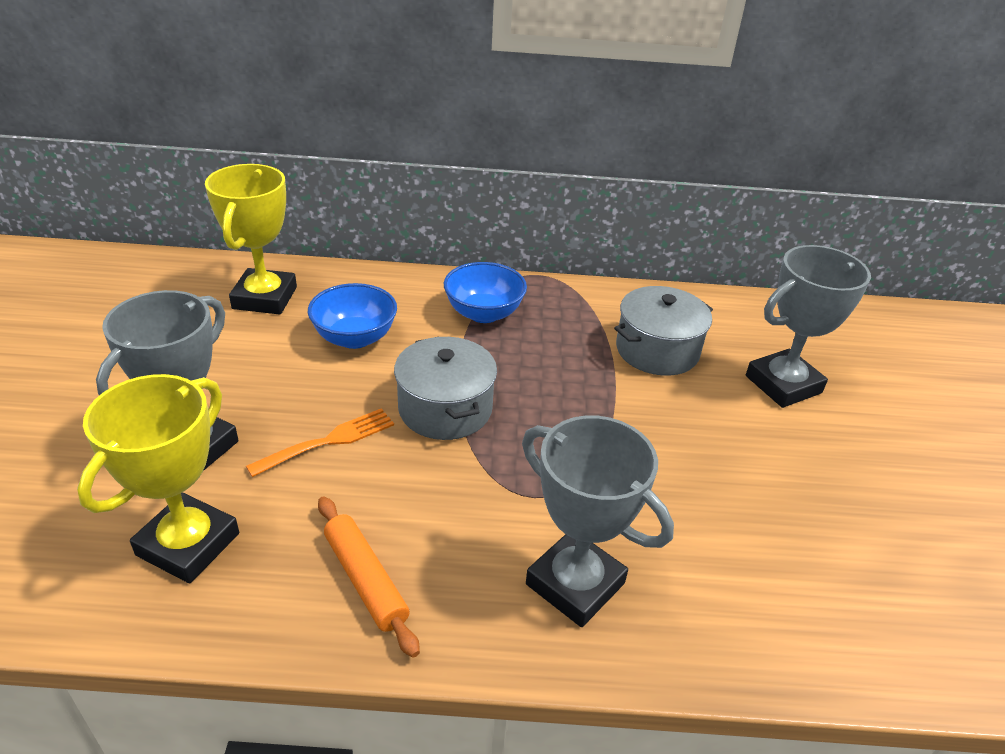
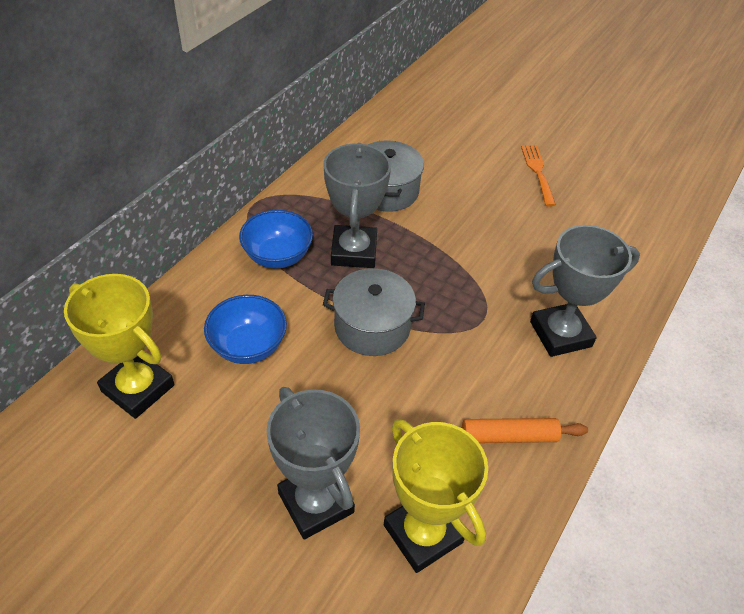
camera: 60 degrees left, 10 degrees up
(328, 441) = (364, 409): orange fork -> orange fork (538, 172)
(783, 384) = (456, 157): grey trophy -> grey trophy (354, 251)

